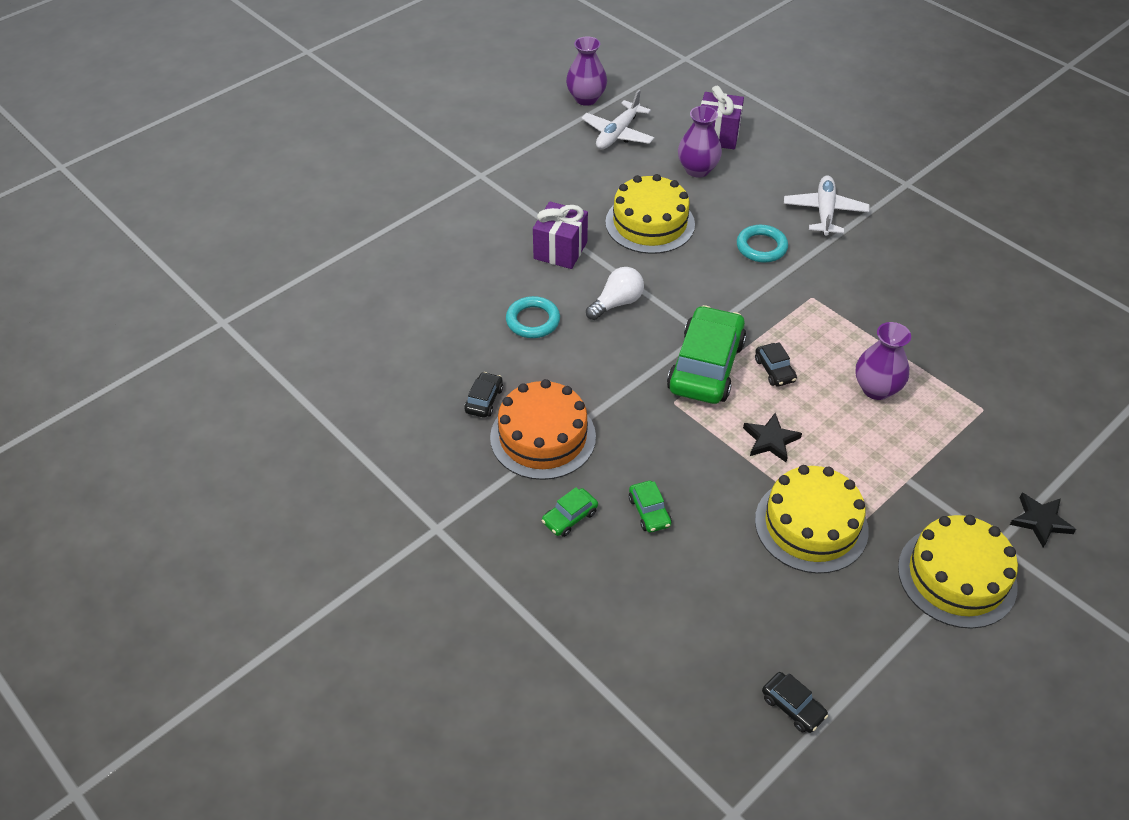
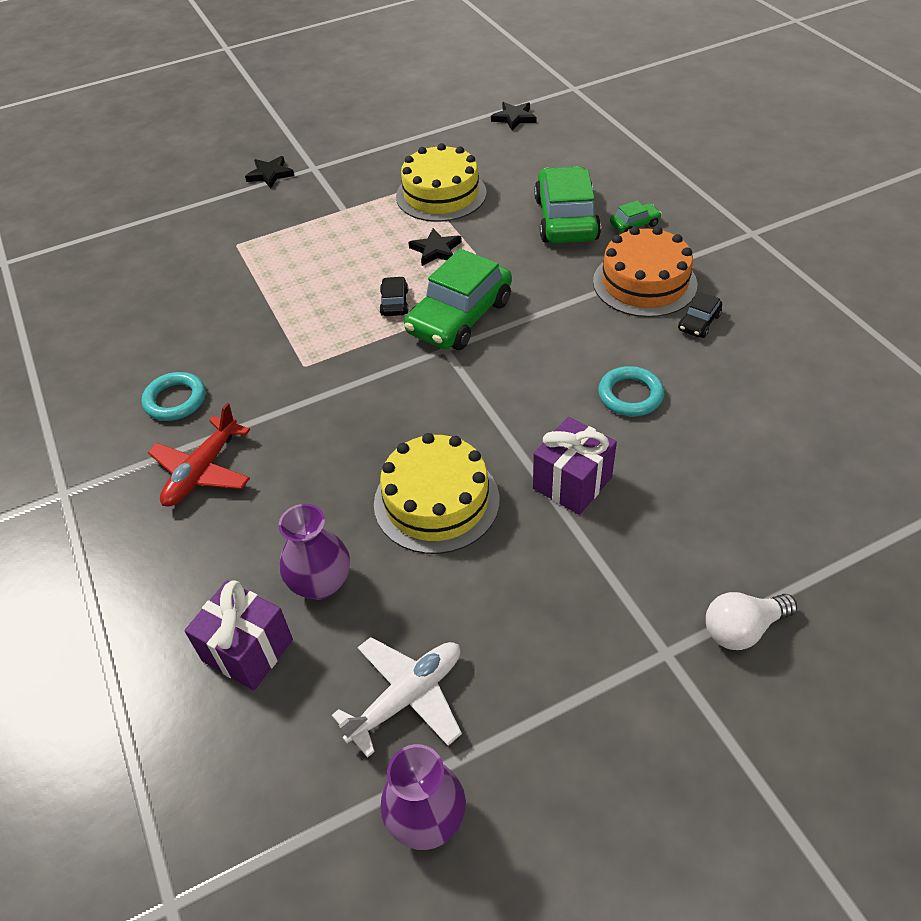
camera: 160 degrees left, 0 degrees up
(617, 303) = (525, 398): white light bulb -> white light bulb (742, 629)
(649, 511) = (566, 219): green car -> green car, size x2.24
(761, 247) = (316, 437): turquoise ring -> turquoise ring (175, 400)
(793, 706) = (514, 118): black car -> black star
(824, 212) = (202, 471): white plane -> red plane
(876, 389) = (313, 273): purple vase -> none
(957, 576) = (358, 156): yellow cake -> none

